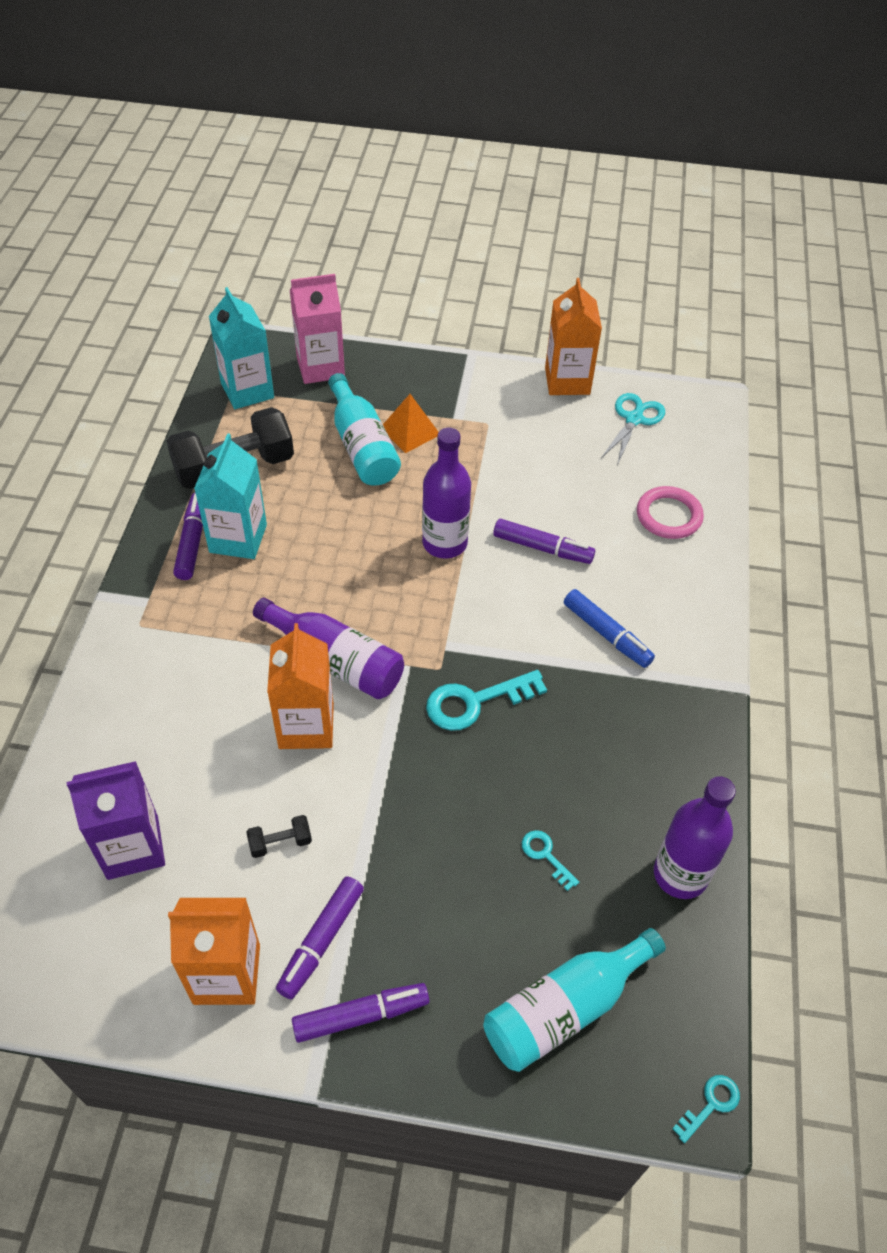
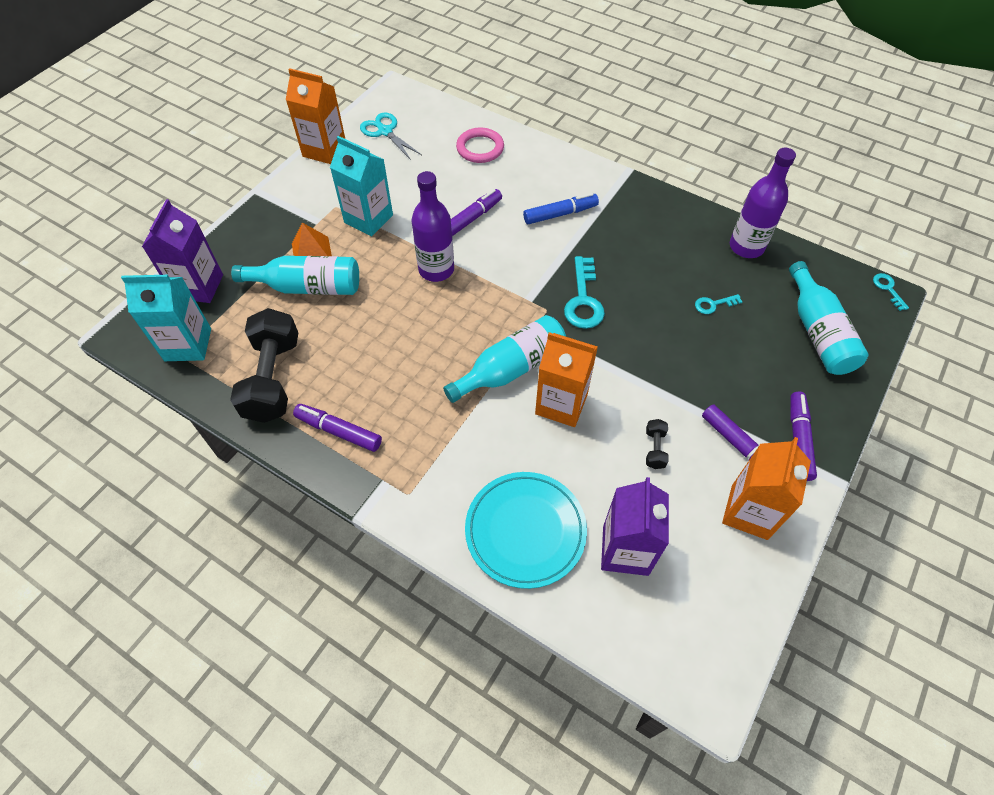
camera: 65 degrees left, 5 degrees up
(128, 742) = (525, 531): none -> turquoise plate
(238, 538) = (355, 397): turquoise carton -> turquoise carton (368, 219)
(320, 367) = (199, 286): pink carton -> purple carton
(335, 661) = (511, 368): purple bottle -> turquoise bottle

